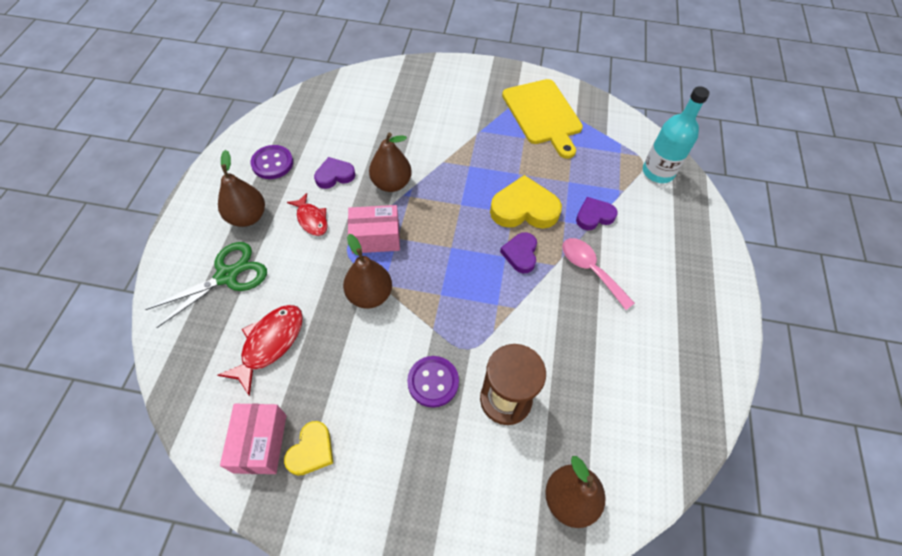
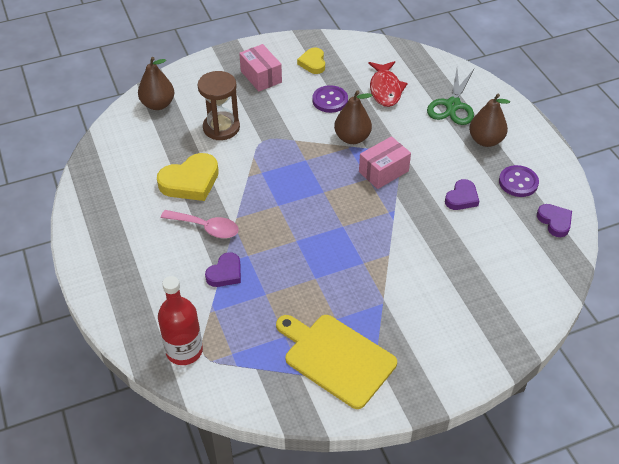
camera: 150 degrees right, 10 degrees down
(260, 443) = (342, 54): pink box -> pink box (261, 77)
(311, 219) = (441, 160): red fish -> none
(391, 183) = (412, 214): brown pear -> none
(433, 382) = (272, 116): purple button -> purple button (330, 100)
(520, 254) = (267, 213): purple heart -> purple heart (555, 221)
(524, 209) = (289, 249): yellow heart -> yellow heart (190, 181)
(658, 172) = (184, 351): turquoise bottle -> red bottle

